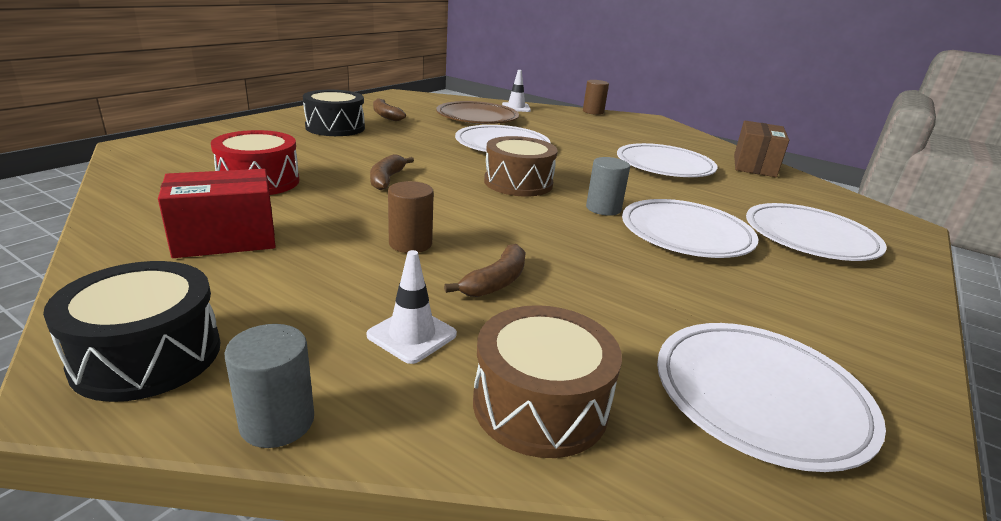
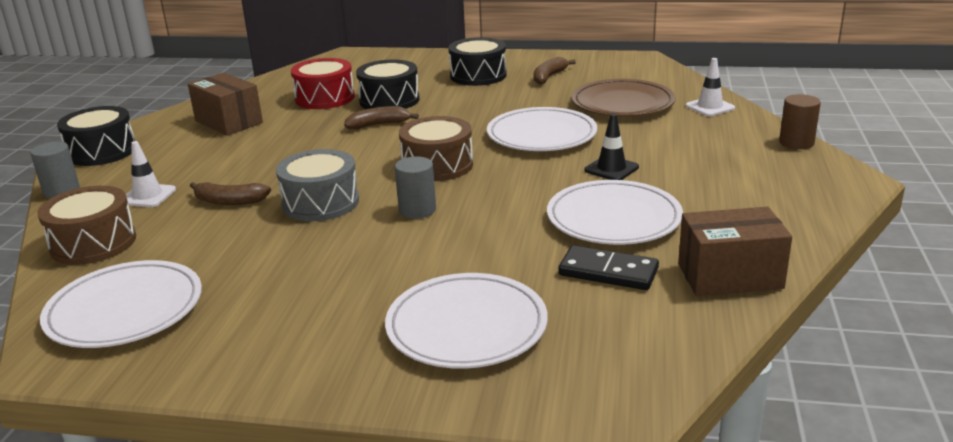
camera: 70 degrees right, 0 degrees up
(225, 239) = (229, 122): red box -> brown box
(329, 162) = (389, 100): none -> black drum
(410, 243) = (266, 164): brown cylinder -> none
(550, 239) = (320, 203): none -> grey drum
(586, 147) = (611, 169): none -> black traffic cone
(686, 234) = (395, 256): white plate -> none
(740, 186) = (608, 272): none -> black domino

